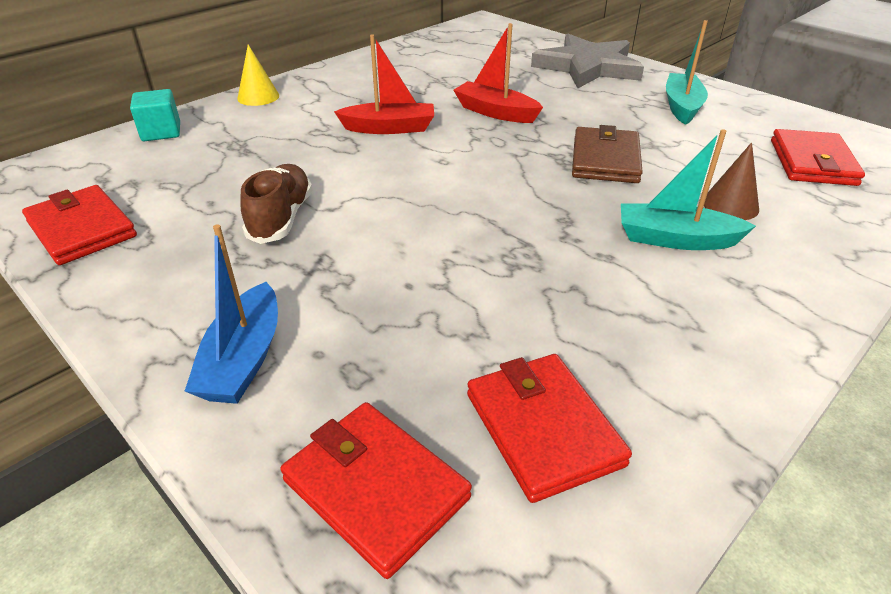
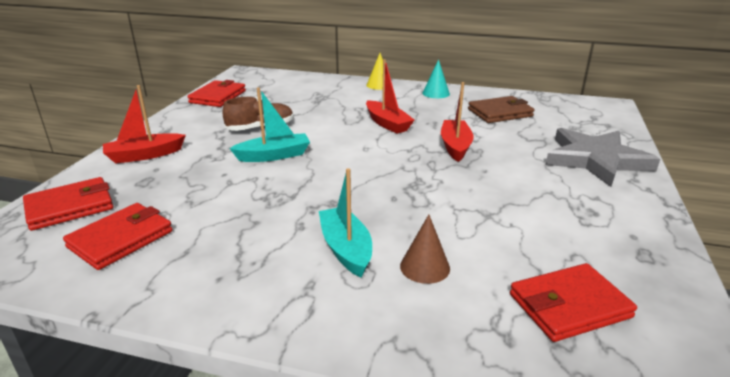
camera: 60 degrees right, 10 degrees down
(161, 132) = (314, 80): turquoise cube -> none
(244, 359) = (144, 155): blue boat -> red boat
(339, 76) = (436, 93): none -> turquoise cone
(375, 489) = (70, 207): red wallet -> red wallet turned 45 degrees clockwise
(605, 160) = (435, 199): brown wallet -> brown wallet (500, 113)
(682, 107) = (586, 215): turquoise boat -> turquoise boat (274, 155)

